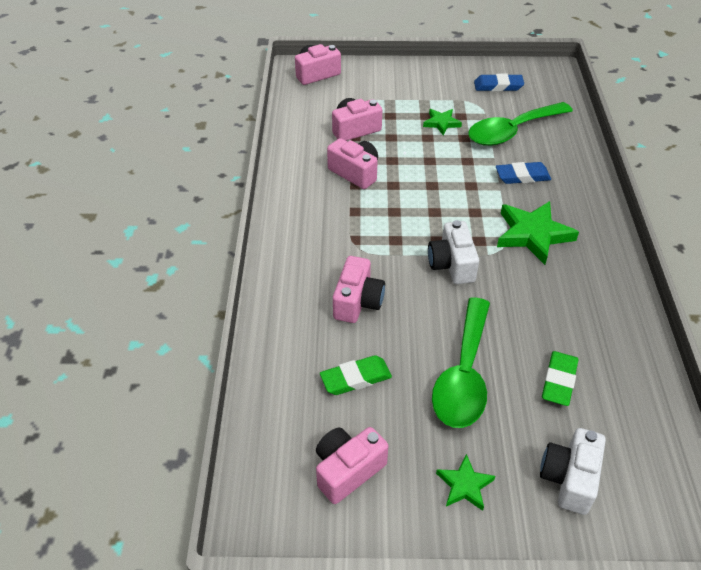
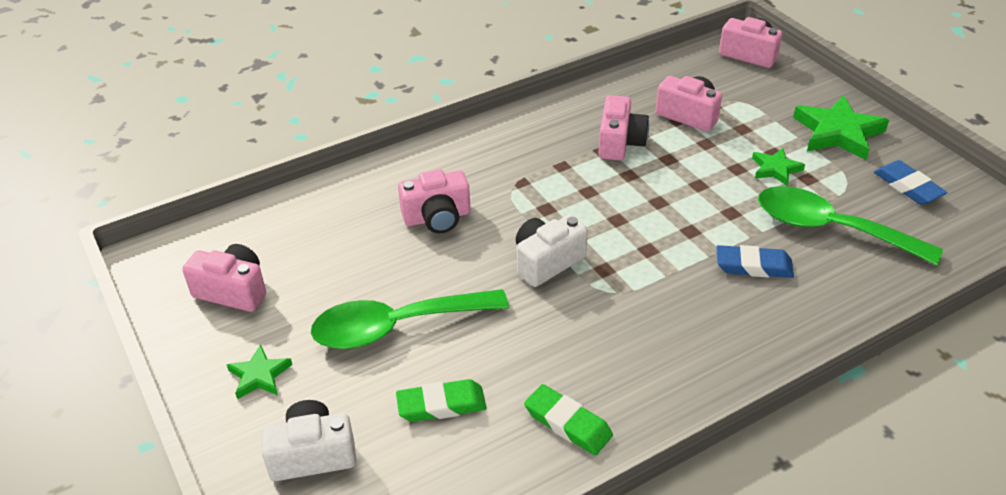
camera: 60 degrees right, 5 degrees down
(355, 378) = (340, 254): green eraser -> green eraser (568, 423)
(522, 176) = (753, 266): blue eraser -> blue eraser turned 45 degrees counterclockwise
(533, 234) = (657, 309): green star -> green star (838, 133)

